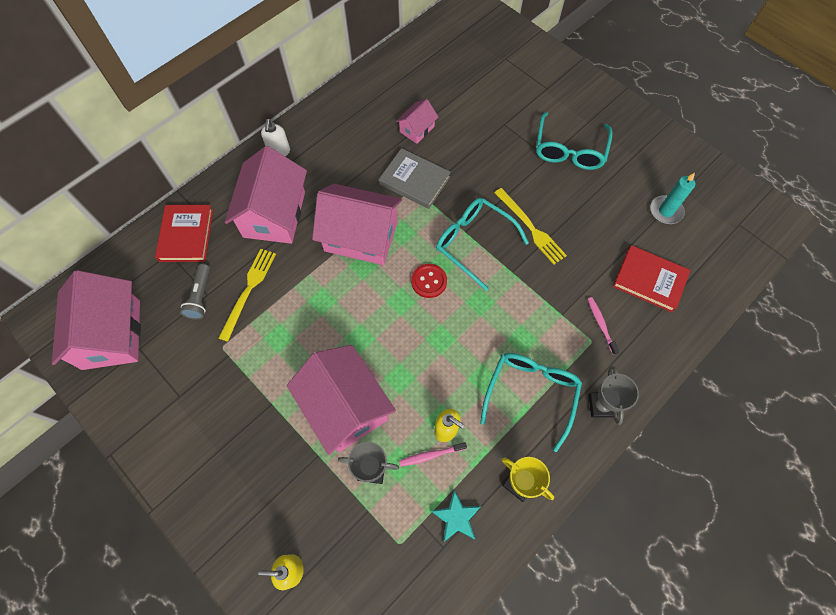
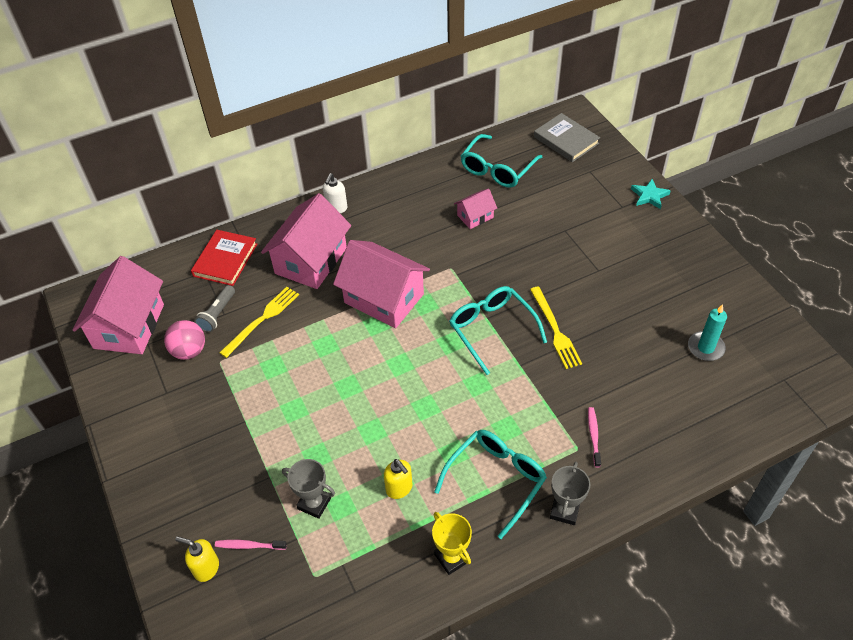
camera: 20 degrees right, 15 degrees down
(186, 344) = (189, 351): none -> pink ball
(345, 407) = (311, 442): pink house -> none
(414, 180) = (455, 261): grey book -> grey book (566, 140)
(429, 281) = (434, 353): red button -> none
(431, 455) = (375, 507): pink toothbrush -> pink toothbrush (249, 545)
(456, 517) = (378, 569): turquoise star -> turquoise star (649, 196)
(569, 150) = (623, 268): turquoise glasses -> turquoise glasses (497, 169)
(649, 280) = (662, 408): red book -> none

